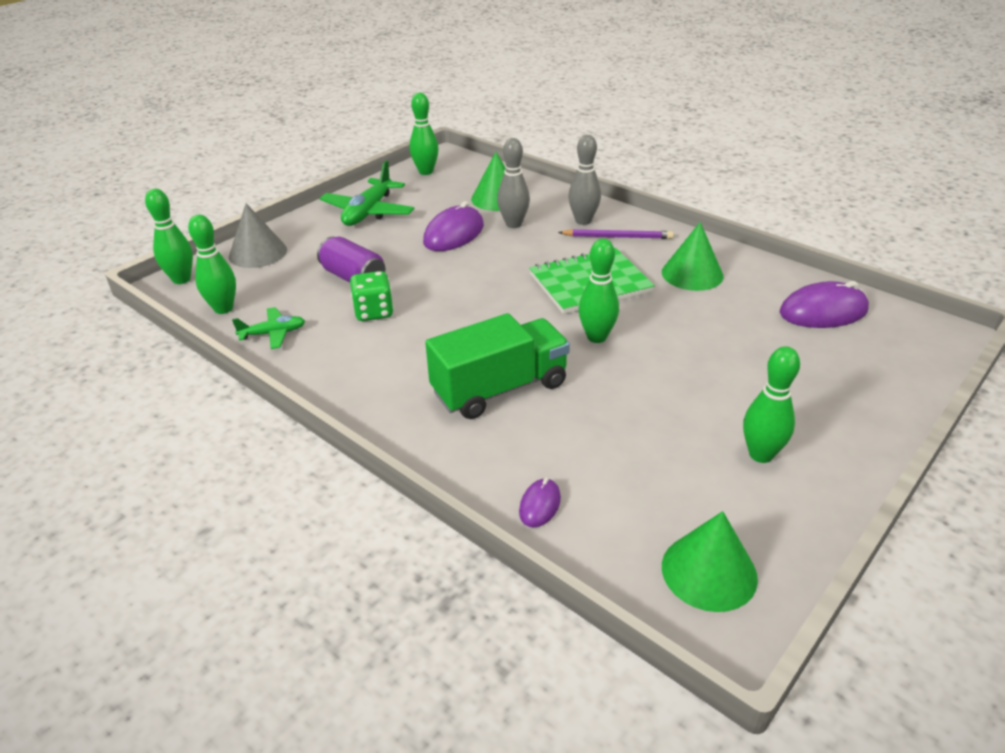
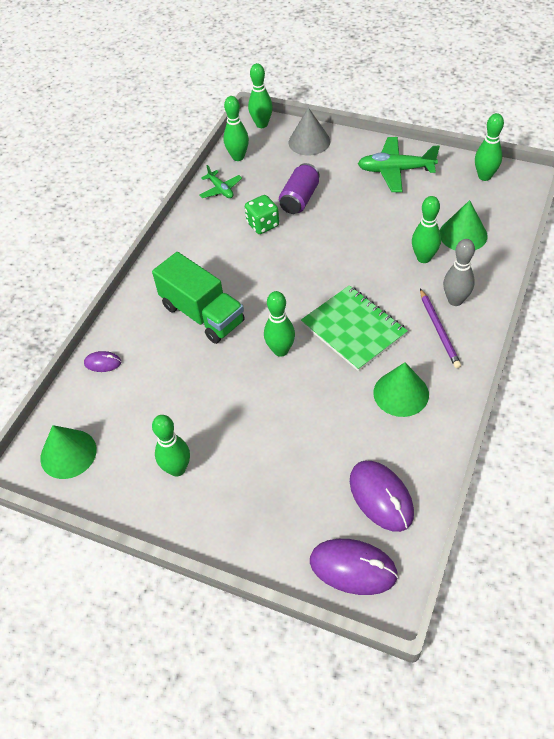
camera: 75 degrees right, 15 degrees up
(454, 234) = (387, 228): purple mouse -> purple mouse (353, 568)
(513, 224) = (424, 258): grey bowling pin -> green bowling pin

